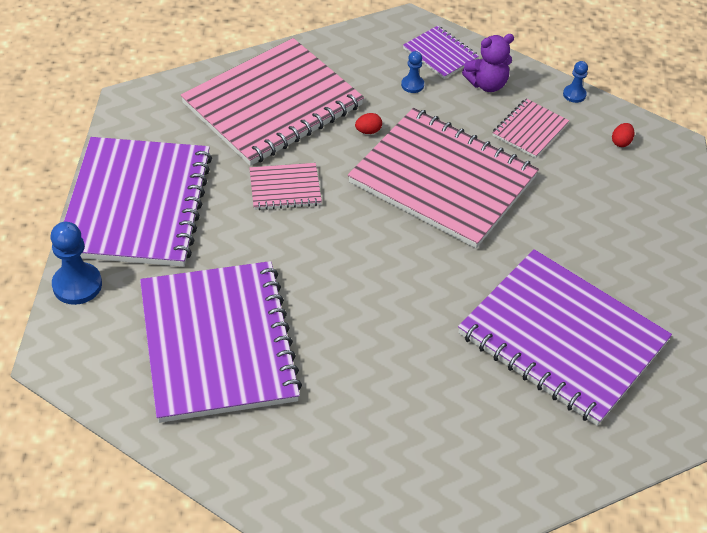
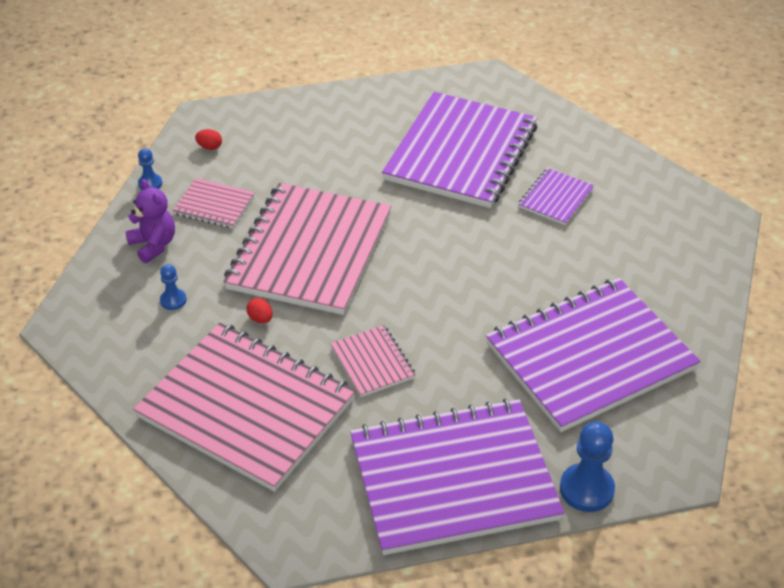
camera: 105 degrees left, 5 degrees down
(440, 54) = (112, 288): purple notebook -> purple notebook (555, 198)

